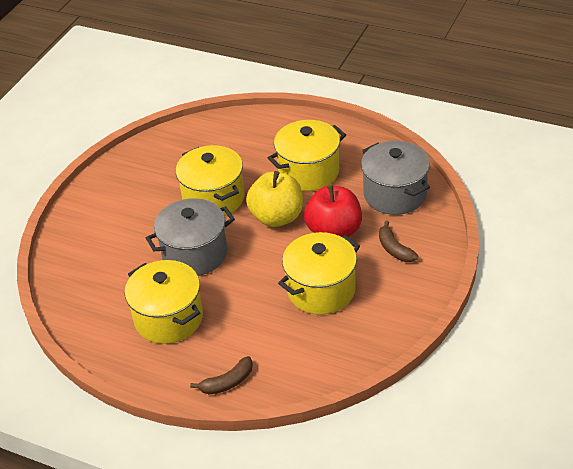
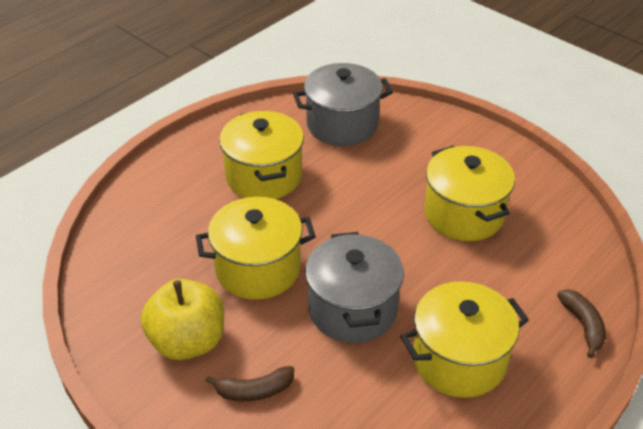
camera: 75 degrees left, 0 degrees up
(277, 217) = (326, 220): yellow apple -> yellow apple (188, 341)
(334, 231) = (376, 181): red apple -> none
(394, 249) = (425, 146): brown banana -> brown banana (255, 390)

